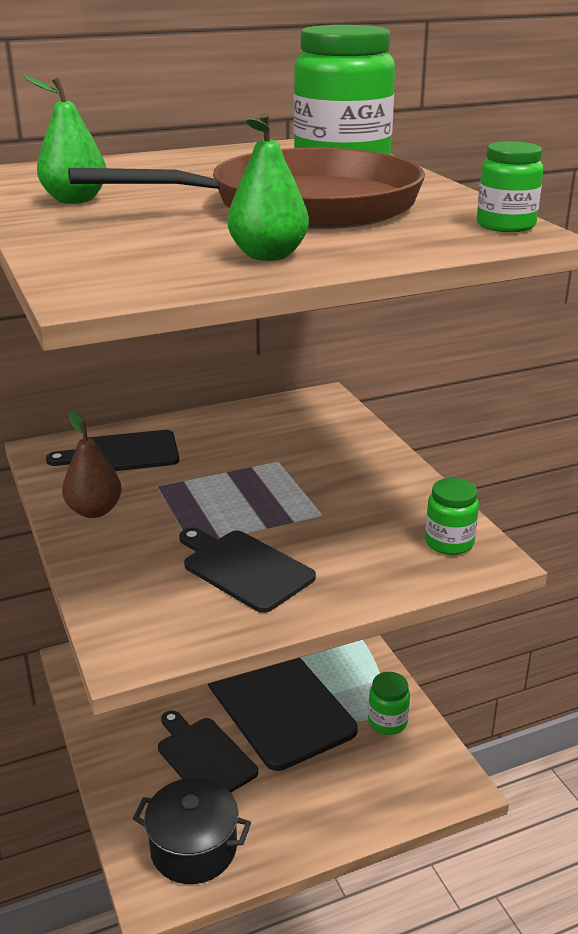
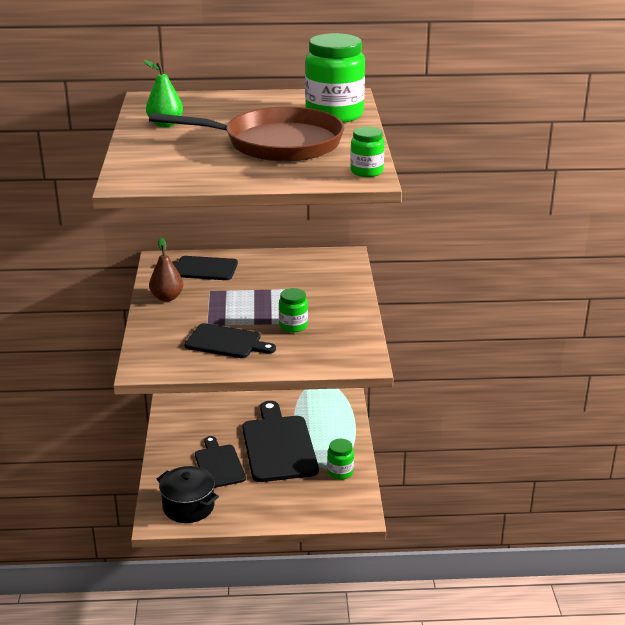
camera: 20 degrees right, 0 degrees up
(244, 568) = (226, 342): black cutting board -> black cutting board turned 135 degrees clockwise
(268, 256) = (223, 174): green pear -> none
(449, 543) = (350, 351): green jar -> green jar (293, 326)

